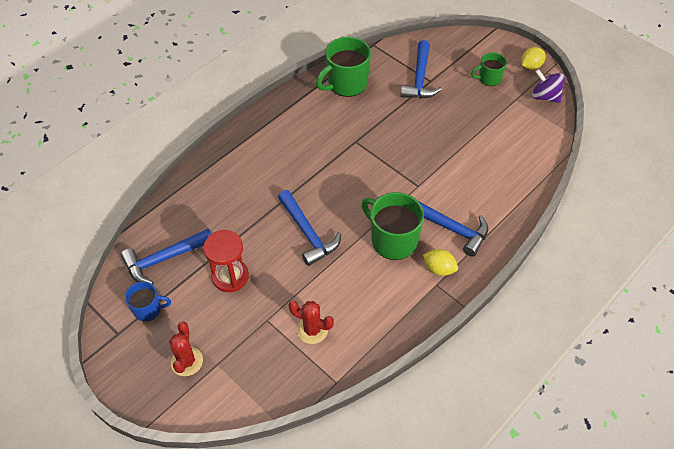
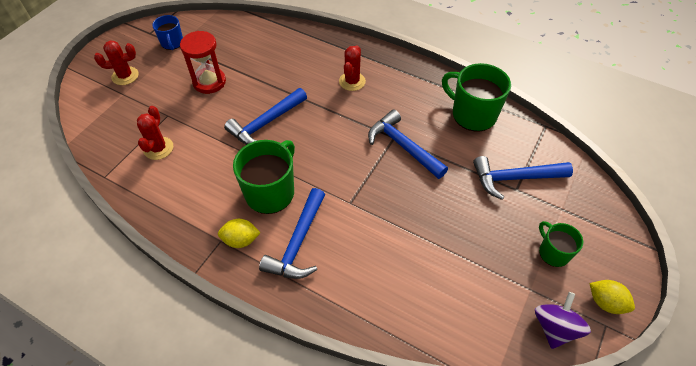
camera: 75 degrees right, 0 degrees up
(164, 259) = (221, 40): blue hammer -> blue hammer (403, 146)
(276, 156) = (352, 81): none -> red cactus
(439, 269) = (241, 240): yellow lemon -> yellow lemon turned 75 degrees clockwise

